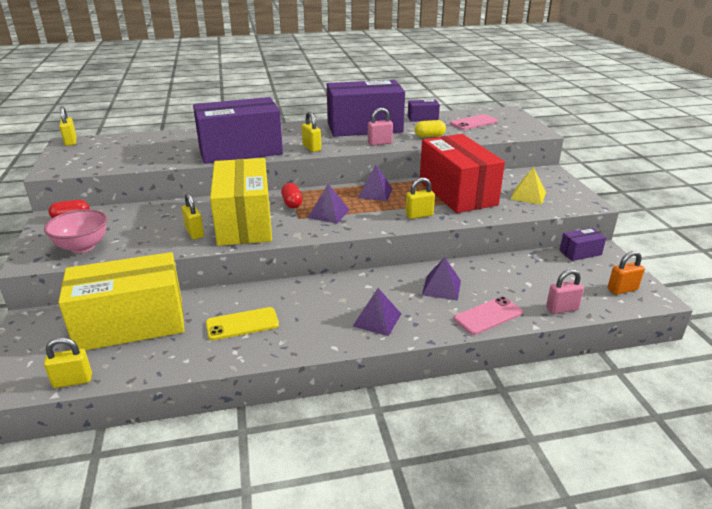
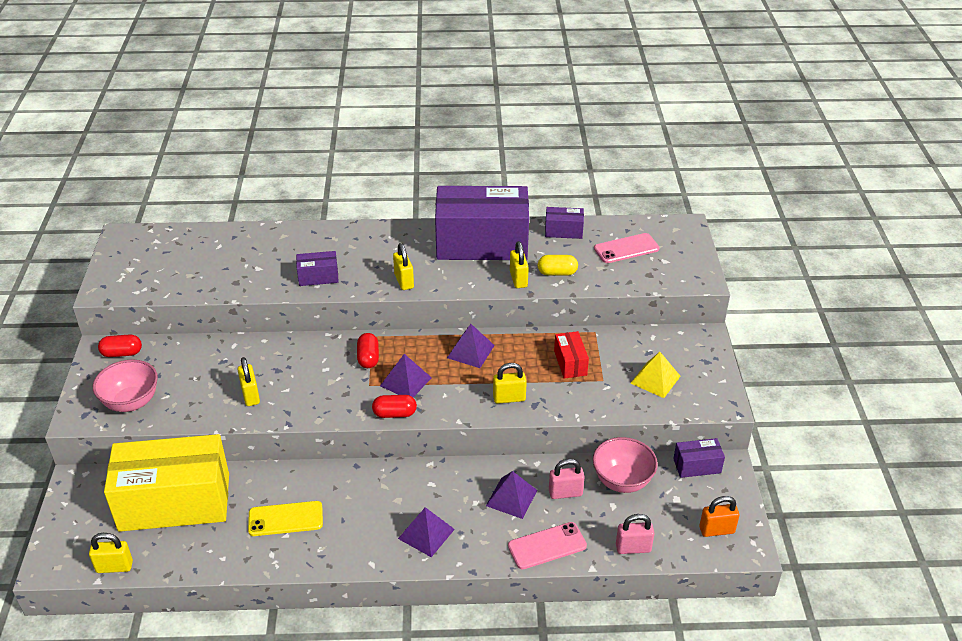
camera: 10 degrees right, 10 degrees up
(71, 142) = (126, 235): yellow padlock -> yellow padlock (518, 279)
(240, 151) = (318, 277): purple box -> purple box, size x0.42
(244, 222) = (307, 384): yellow box -> none
(326, 232) = (394, 414): none -> red capsule
(379, 143) = (489, 280): pink padlock -> pink padlock (565, 493)
(457, 192) = (570, 363): red box -> red box, size x0.42
(527, 267) = (622, 481): none -> pink bowl

